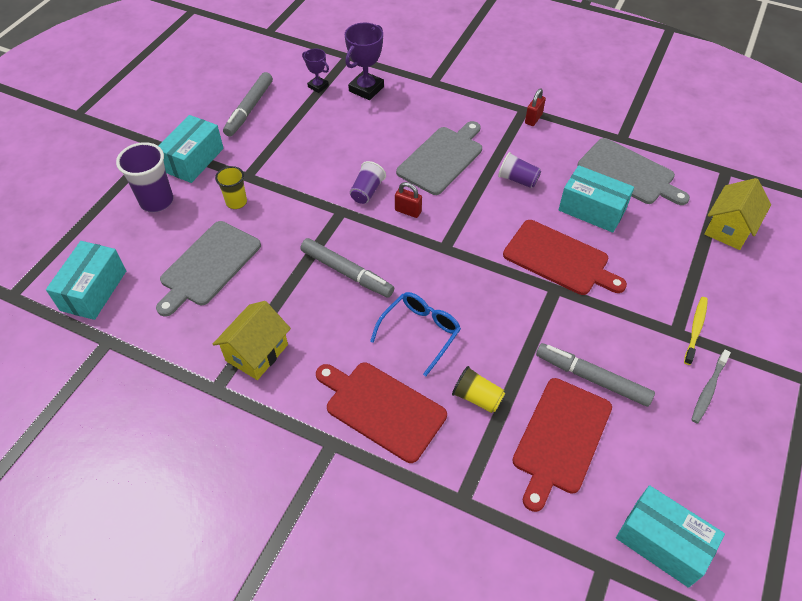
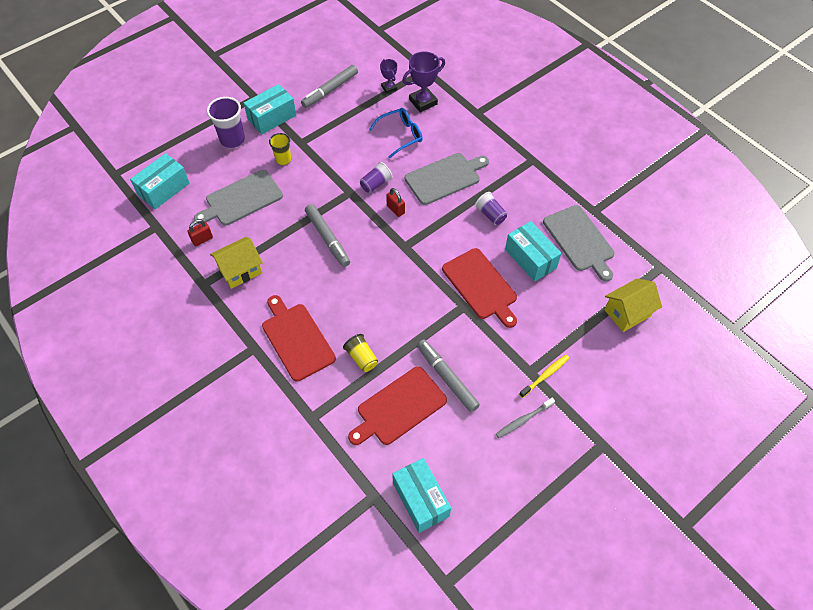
camera: 25 degrees right, 5 degrees up
(420, 332) = (351, 299): blue glasses -> blue glasses (401, 135)
(533, 119) = (534, 170): red padlock -> red padlock (202, 239)

